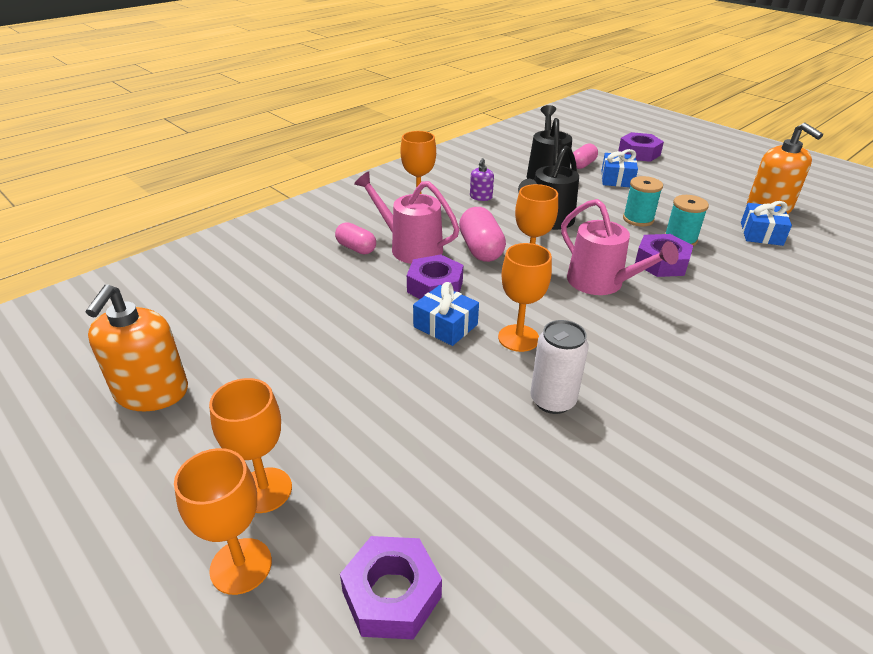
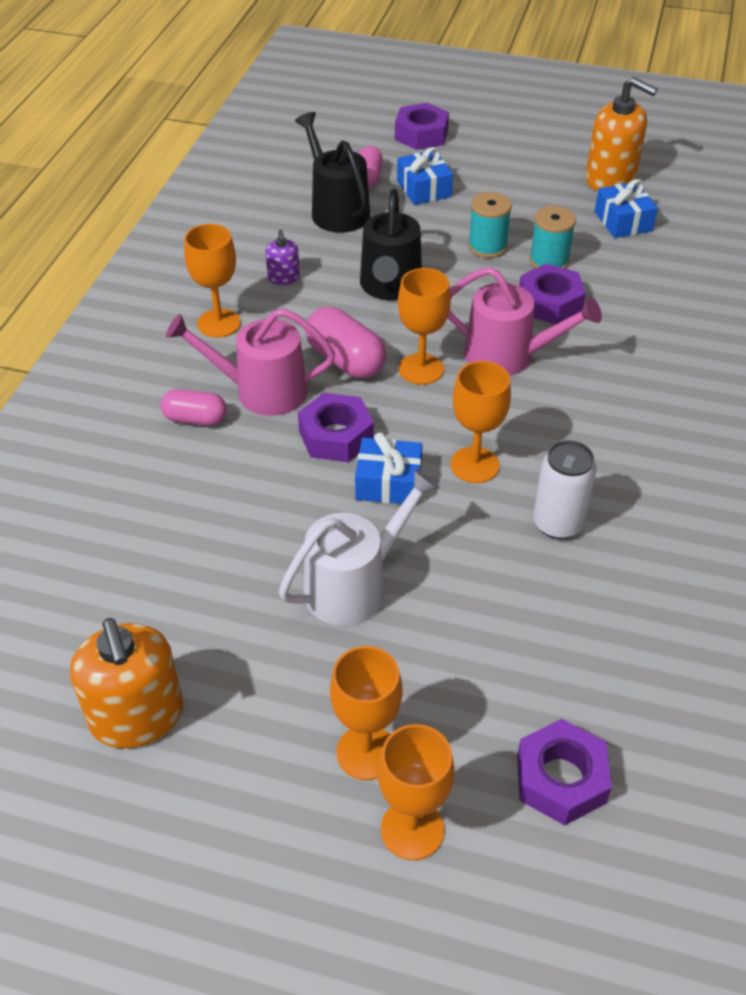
camera: 30 degrees left, 10 degrees up
(363, 377) = (354, 585): none -> white watering can

